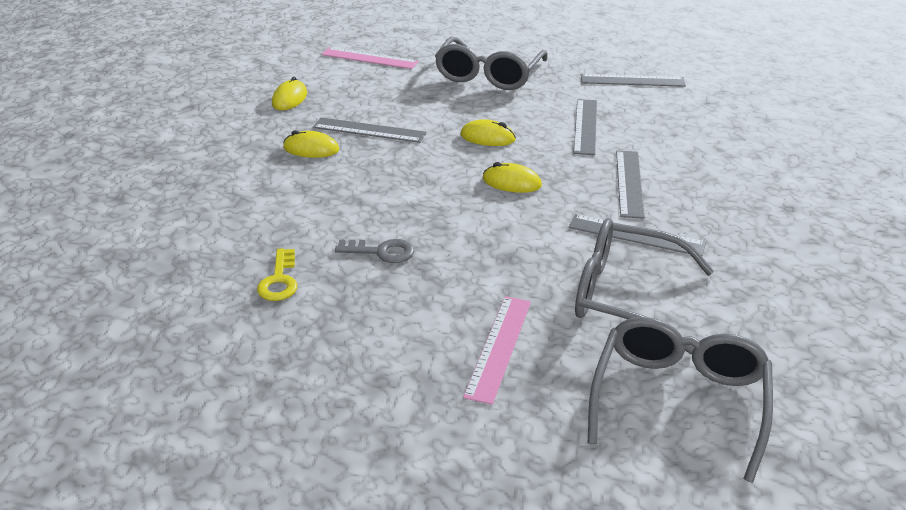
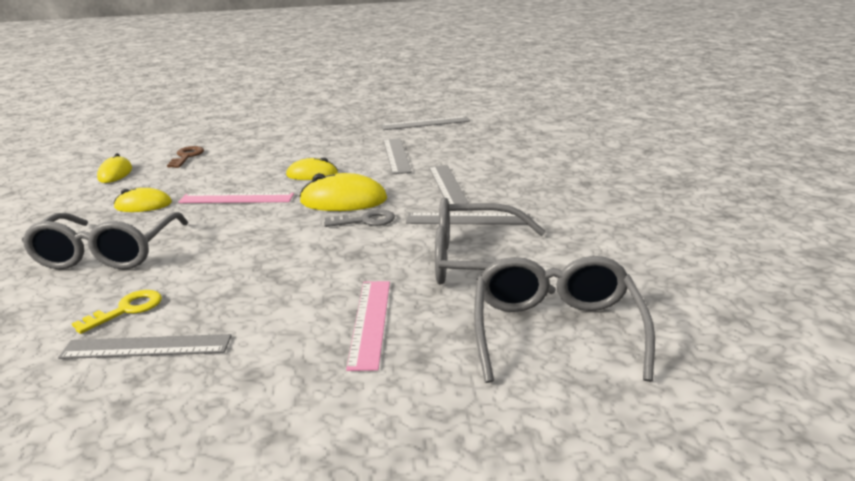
camera: 15 degrees left, 10 degrees down
(279, 281) = (126, 310): yellow key -> yellow key turned 120 degrees counterclockwise
(363, 86) = (187, 156): none -> brown key
(369, 58) = (188, 138): pink ruler -> pink ruler (236, 198)
(369, 130) = (198, 184): grey ruler -> grey ruler (146, 347)
(382, 252) = (231, 269): grey key -> grey key (366, 221)
(488, 75) = (300, 135): grey glasses -> grey glasses (106, 254)
(511, 182) = (343, 201): yellow mouse -> yellow mouse, size x1.55

